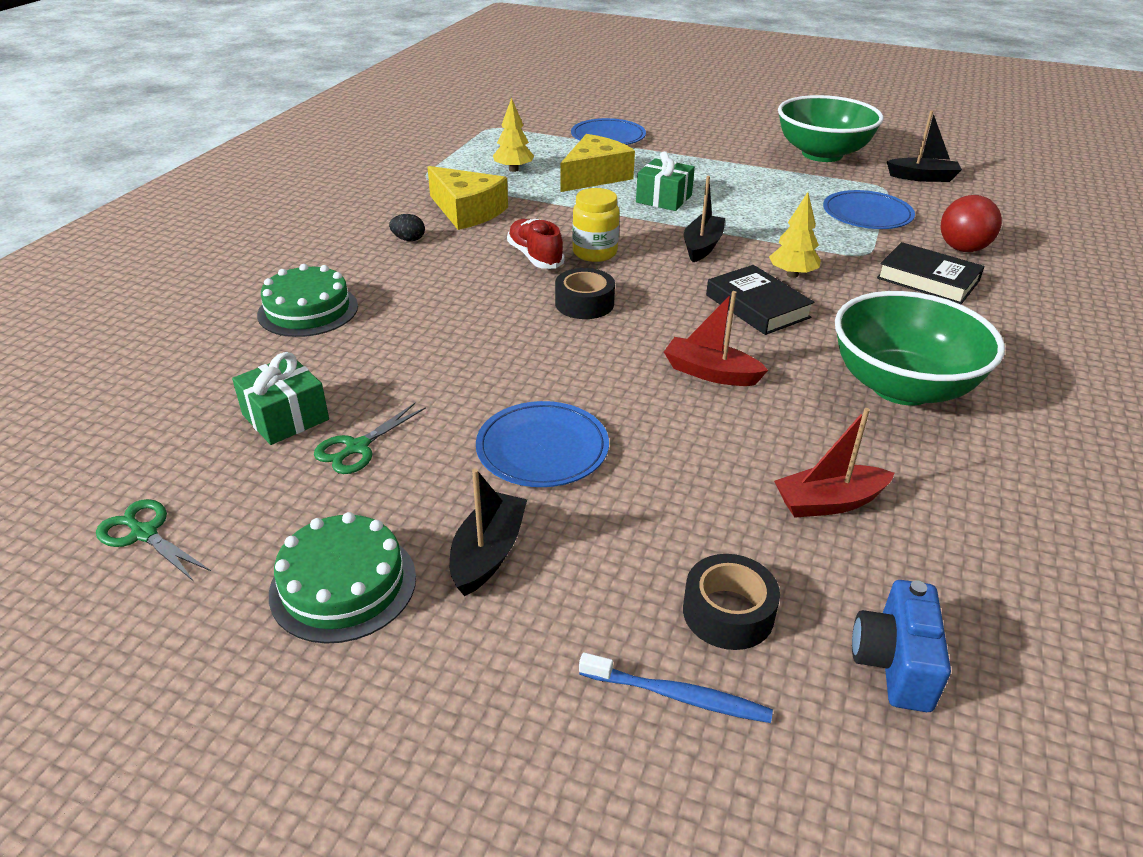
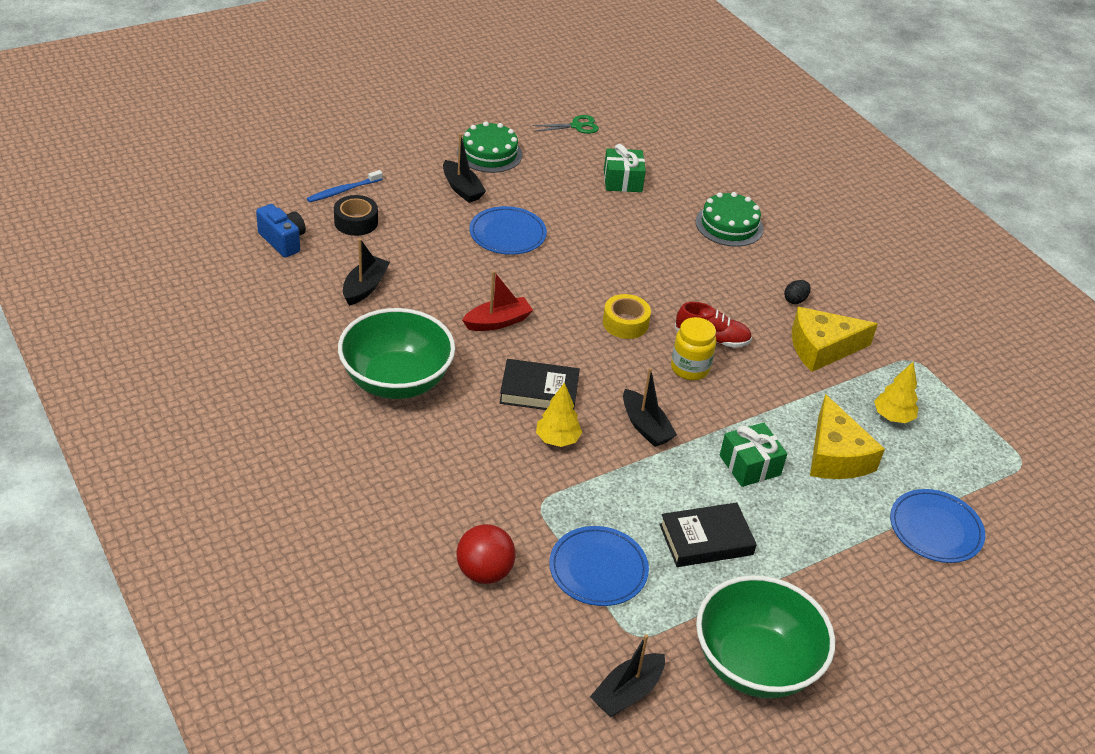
camera: 125 degrees right, 5 degrees up
(357, 447) = (573, 189): green scissors -> none
(584, 303) = (625, 323): black tape -> yellow tape
(828, 502) = (365, 287): red boat -> black boat
(928, 279) = (472, 504): black book -> black book (706, 540)

